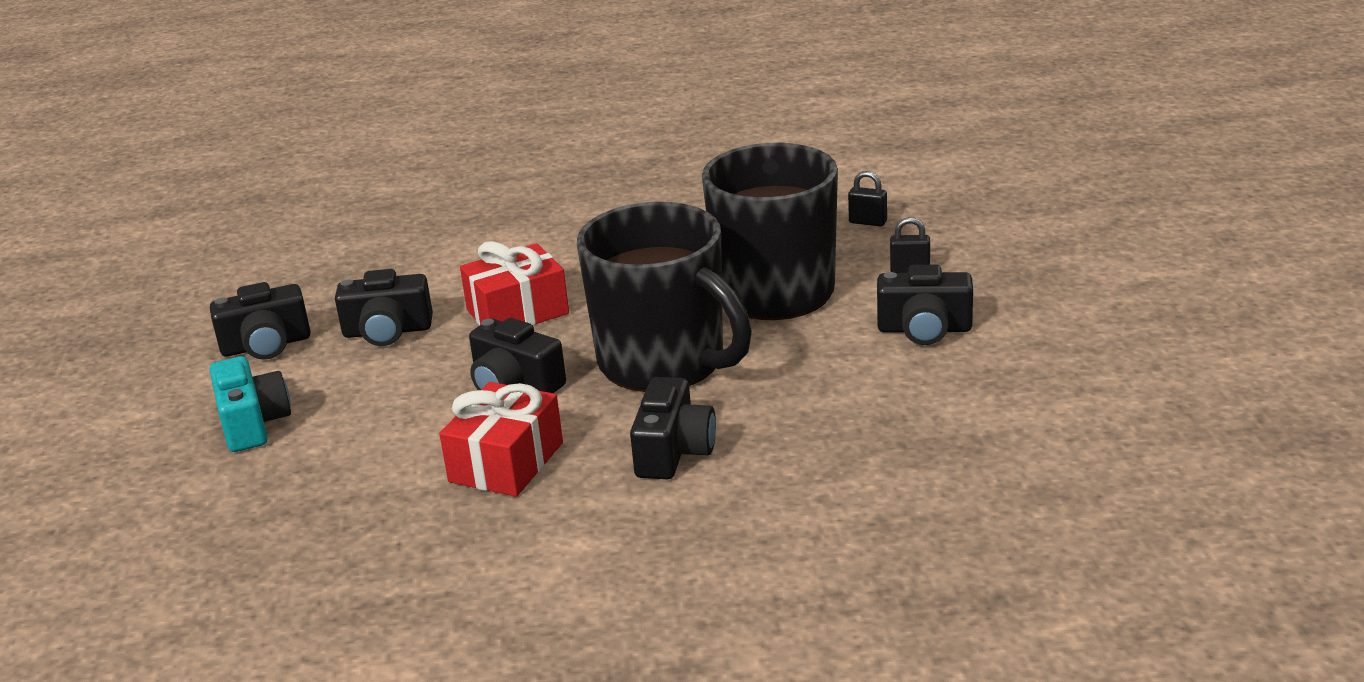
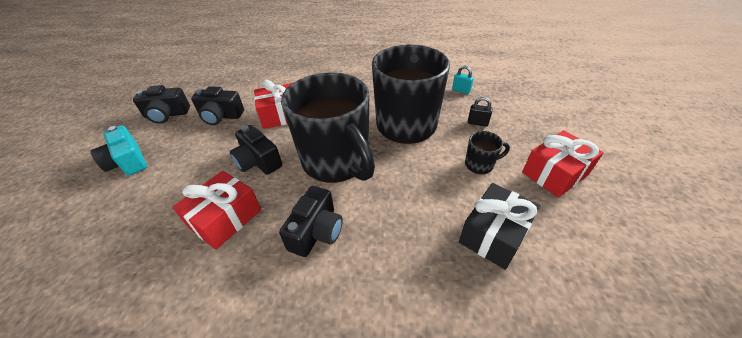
camera: 10 degrees right, 15 degrees up
(253, 424) = (128, 162): turquoise camera -> turquoise camera turned 150 degrees clockwise
(868, 222) = (461, 90): black padlock -> turquoise padlock
(924, 329) = (480, 164): black camera -> black mug
(960, 409) = (493, 234): none -> black gift
(1052, 322) = (554, 173): none -> red gift

